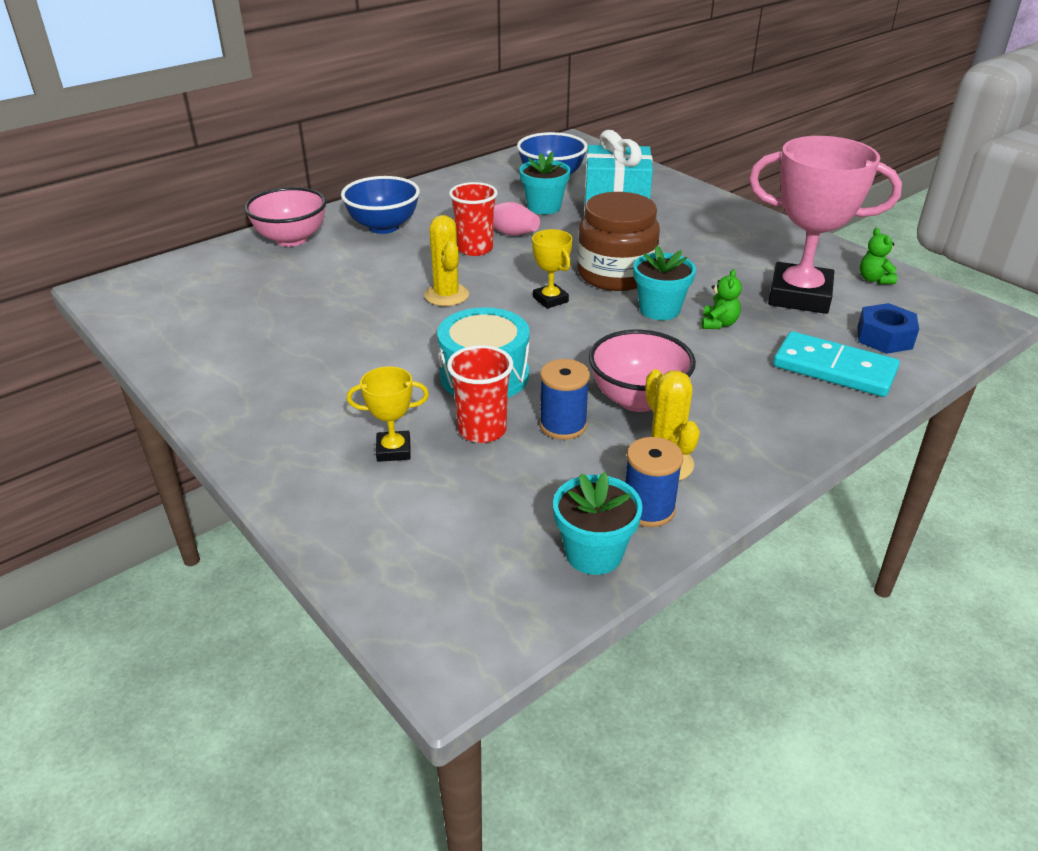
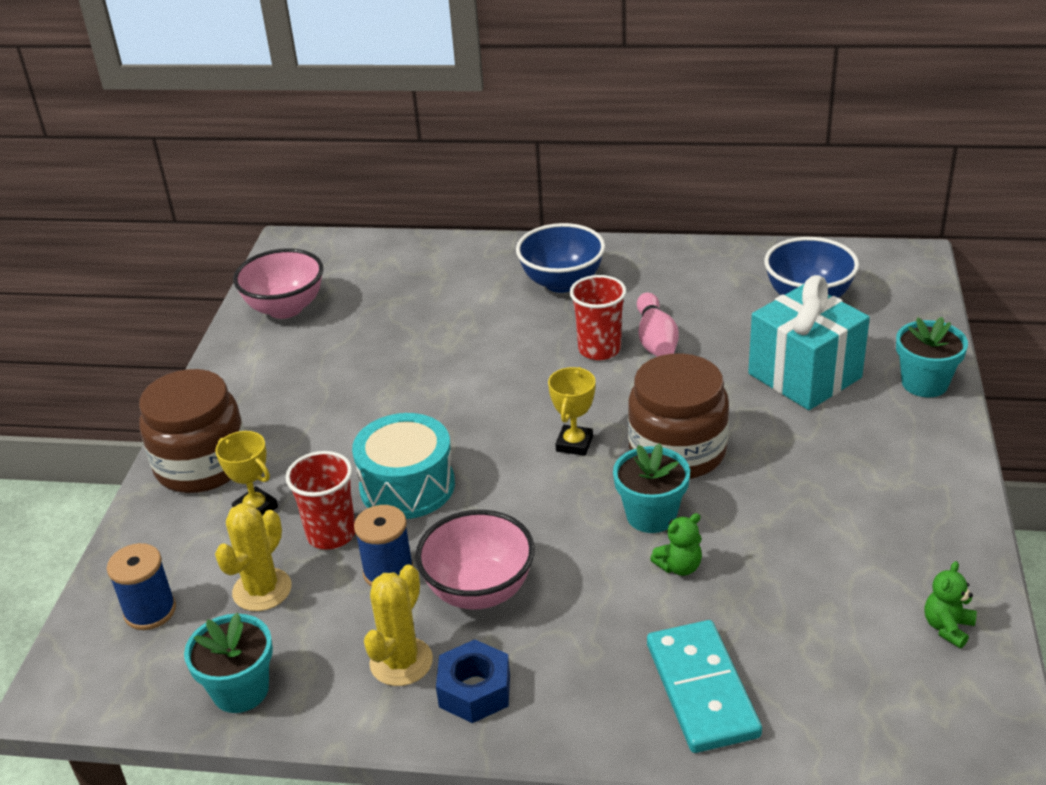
camera: 50 degrees right, 0 degrees up
(291, 239) = (473, 259): pink bowl -> pink bowl (285, 308)
(291, 451) = (202, 465): none -> brown jar
(446, 295) = (500, 387): yellow cactus -> yellow cactus (262, 590)
(544, 207) = (740, 333): turquoise flower pot -> turquoise flower pot (924, 383)
(648, 509) = (328, 688): blue spool -> blue spool (150, 611)
(799, 296) = (820, 590): pink trophy -> none
(884, 337) = (821, 697): blue nut -> blue nut (475, 690)

